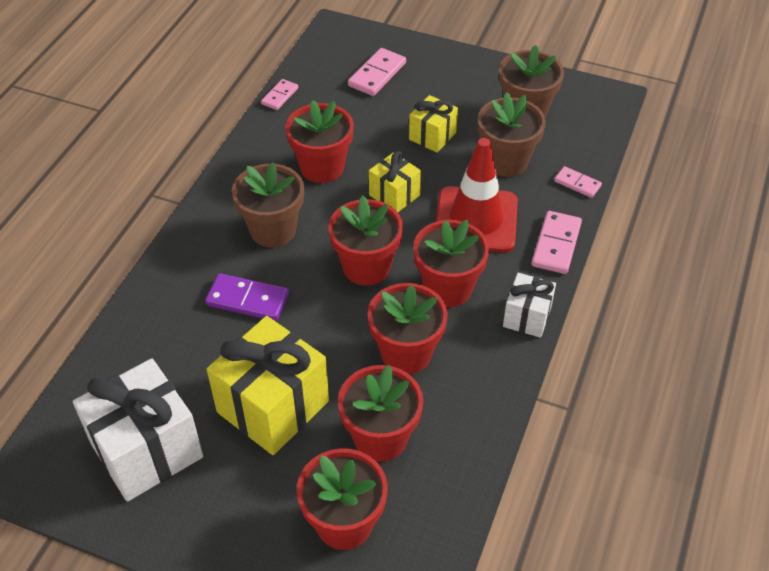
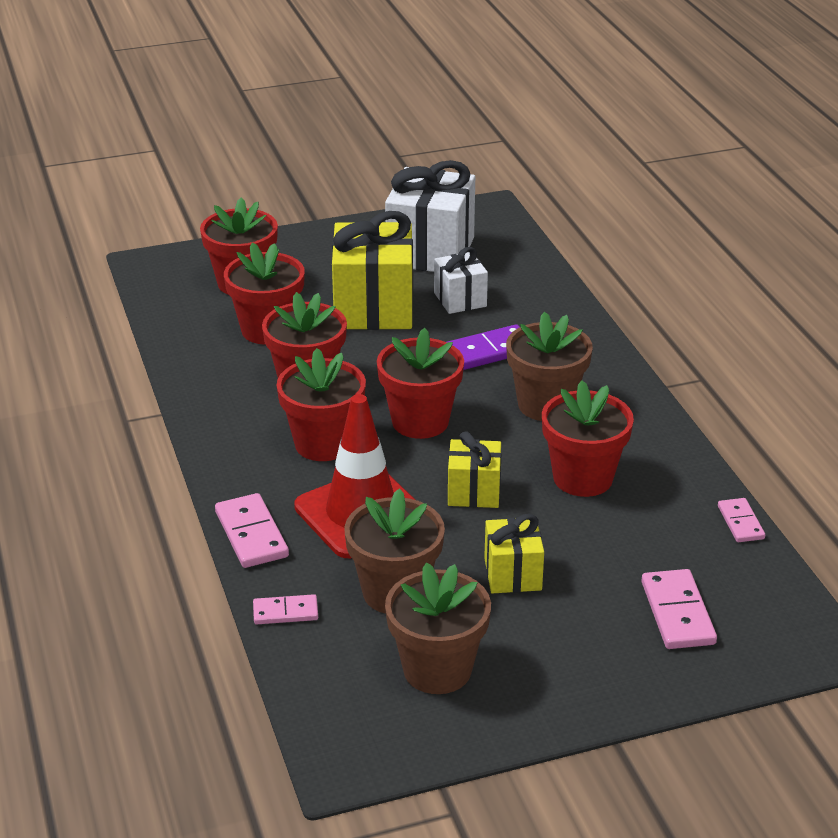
camera: 140 degrees right, 15 degrees down
(527, 317) = (223, 459): white gift -> white gift (460, 299)

